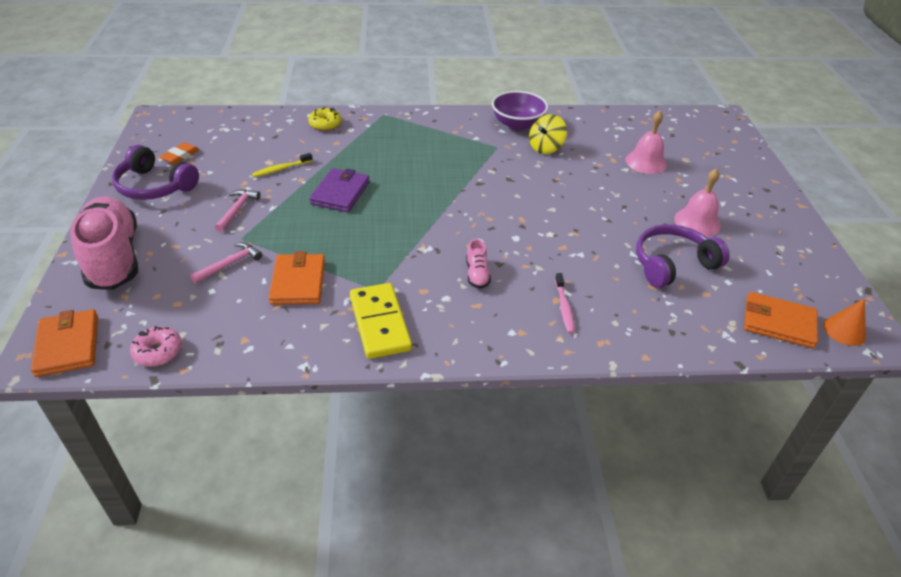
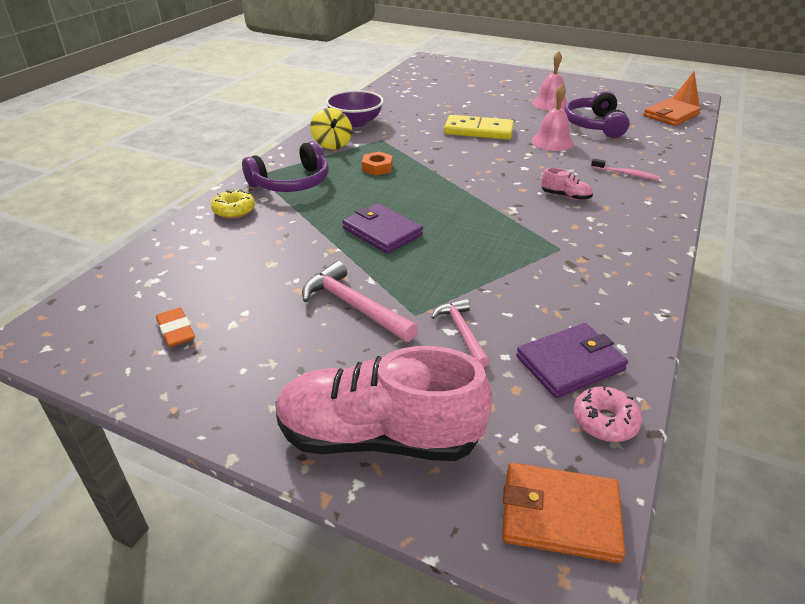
camera: 60 degrees left, 5 degrees down
(154, 186) = (230, 368): purple headphones -> purple headphones (291, 182)
(216, 324) = (570, 363): none -> purple wallet
(237, 210) = (354, 306): pink hammer -> pink hammer, size x1.53
(281, 169) = (296, 258): yellow toothbrush -> none
(298, 282) = (524, 291): orange wallet -> none
(379, 323) = (612, 258): yellow domino -> yellow domino (478, 131)
(441, 160) = (377, 168): none -> orange nut
(545, 148) = (405, 122): yellow spinning top -> yellow spinning top (332, 144)
(646, 162) = (462, 96): pink bell -> pink bell (552, 142)

